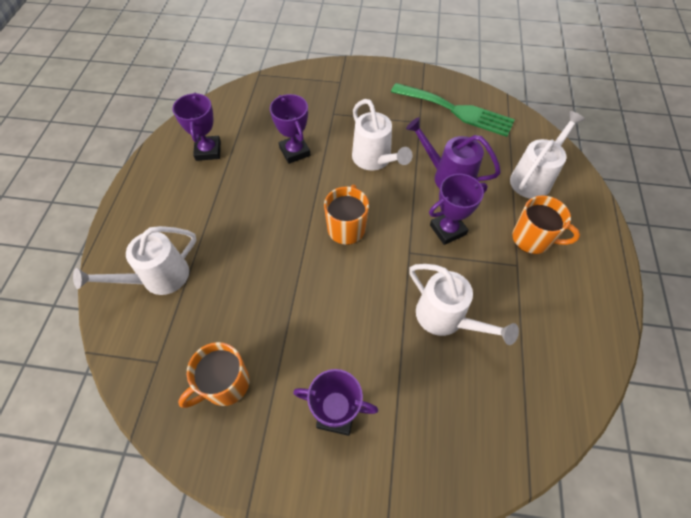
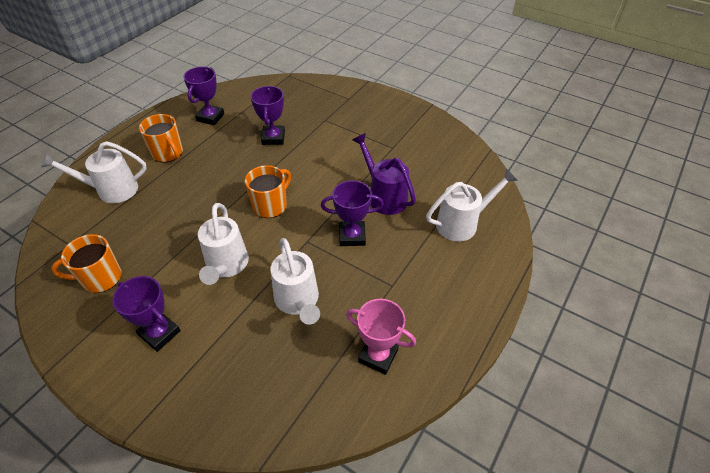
camera: 25 degrees right, 10 degrees down
(375, 160) = (332, 164): white watering can -> white watering can (226, 266)
(456, 111) = (432, 149): green fork -> none
(532, 239) = (422, 270): orange mug -> orange mug (168, 153)
(553, 339) = (378, 356): none -> pink trophy

